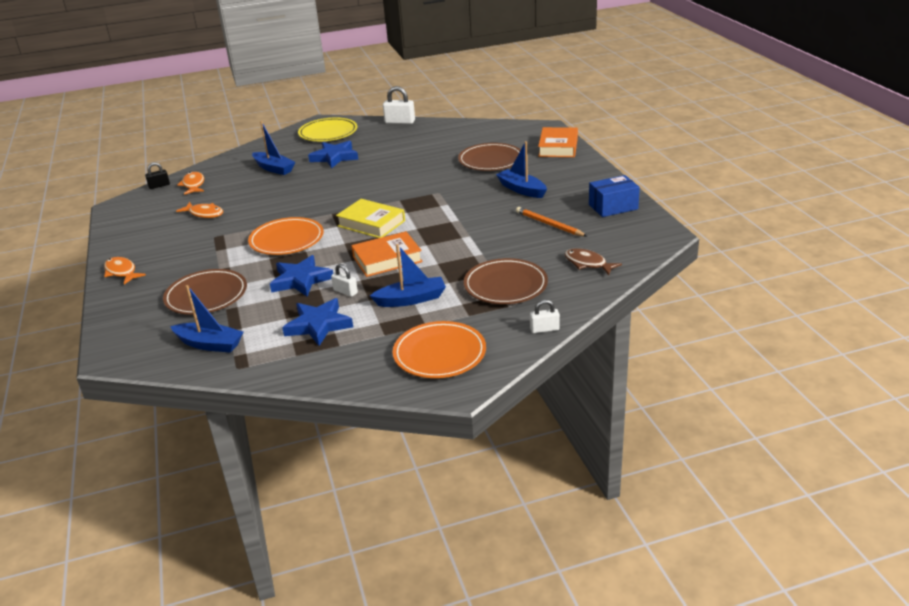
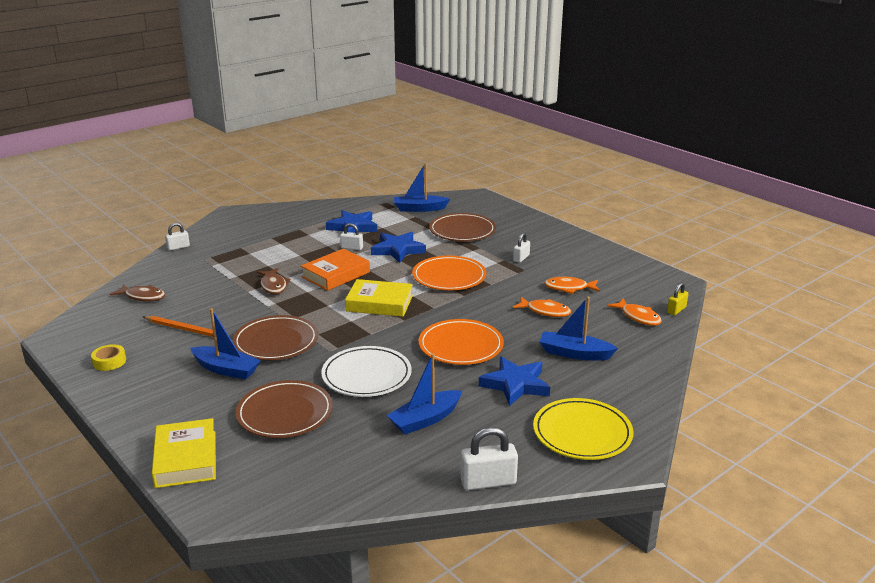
camera: 155 degrees right, 5 degrees down
(121, 272) = (559, 235): orange fish -> orange fish (545, 311)
(159, 186) = (676, 310): black padlock -> yellow padlock
(198, 249) = (521, 258): none -> white padlock
(411, 299) = (293, 250): blue boat -> blue boat (425, 419)
(424, 173) = (366, 375): none -> white plate
(439, 353) = (252, 225): orange plate -> orange plate (461, 346)
(454, 256) = (273, 286): none -> brown fish
(505, 285) = (217, 270): brown plate -> brown plate (276, 342)
(558, 147) = (186, 459): orange book -> yellow book
(613, 207) = (109, 361): blue box -> yellow tape

